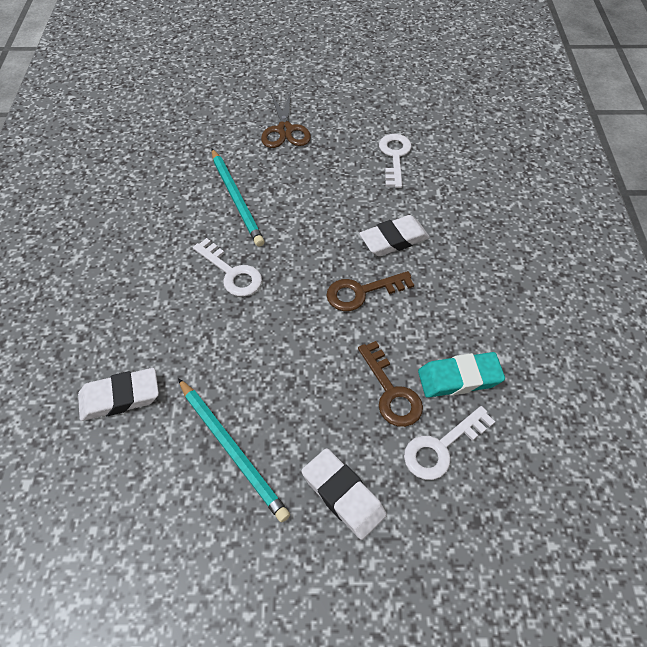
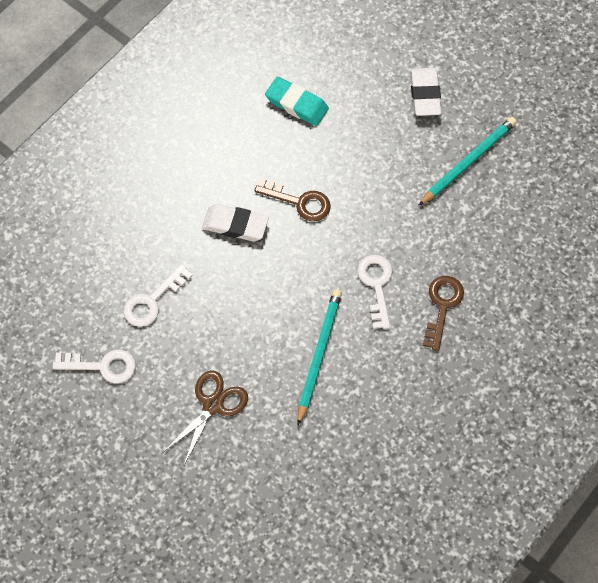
camera: 140 degrees left, 10 degrees up
(120, 397) = (516, 243): white eraser -> none
(232, 449) = (468, 162): turquoise pencil -> turquoise pencil turned 45 degrees clockwise
(391, 391) = (345, 126): brown key -> brown key (442, 306)
(442, 447) = (347, 78): white key -> white key (102, 366)

